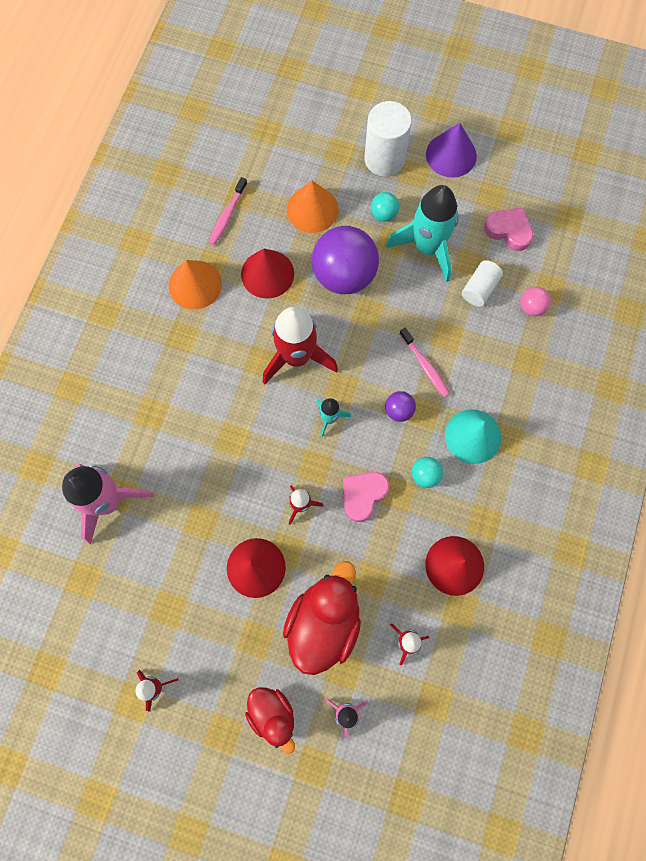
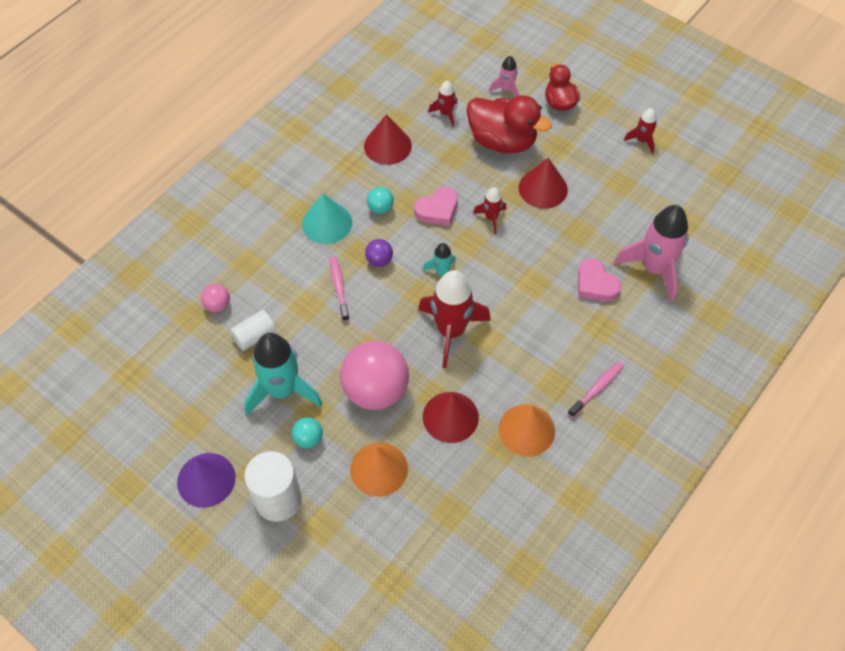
camera: 160 degrees left, 15 degrees down
(227, 215) = (471, 492): pink toothbrush -> pink toothbrush (597, 388)
(324, 622) = (502, 141): red duck -> red duck turned 105 degrees counterclockwise
(344, 275) = (376, 390): purple ball -> pink ball
(509, 231) = (195, 380): pink heart -> pink heart (595, 284)

